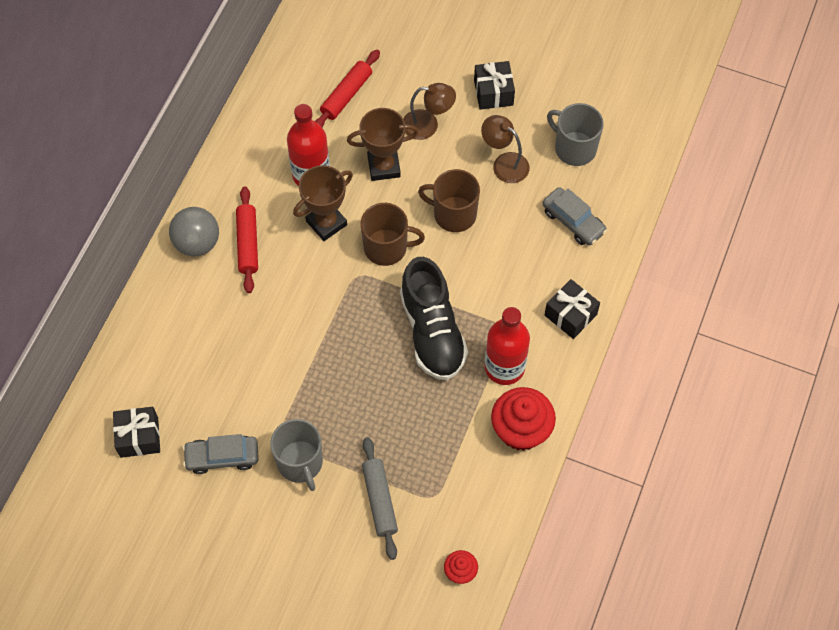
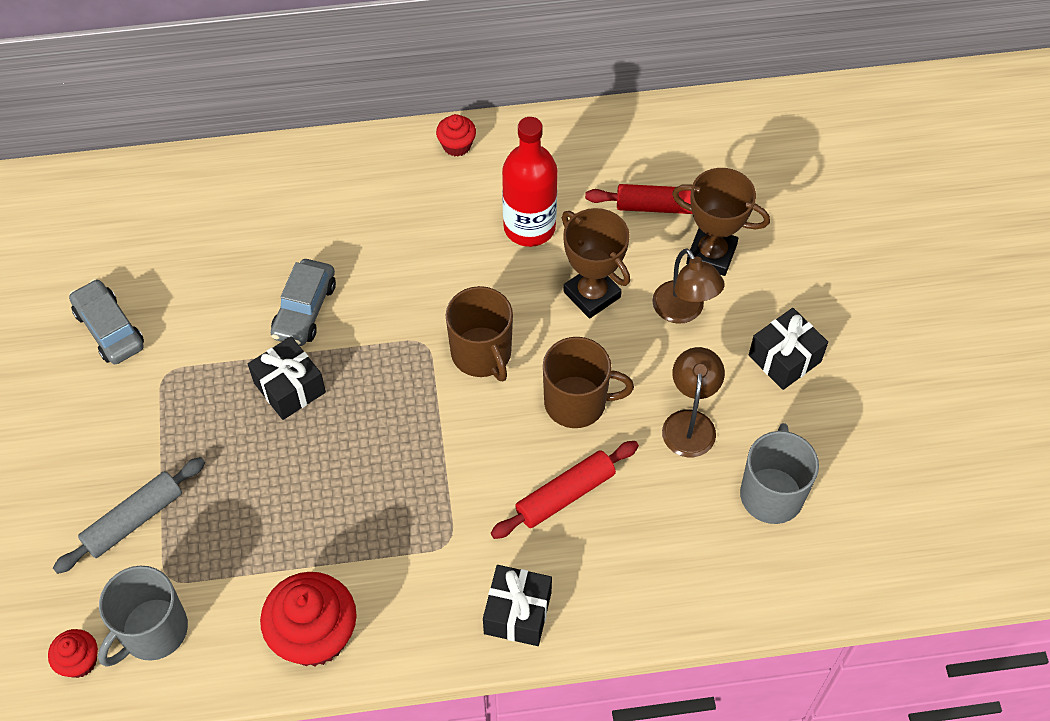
camera: 60 degrees right, 5 degrees down
(139, 437) = (94, 239): black gift -> black gift (289, 388)
(197, 243) = (367, 166): grey ball -> none
(217, 183) = (457, 145): none -> red cupcake
(248, 243) = (397, 213): red rolling pin -> red rolling pin (565, 495)
(300, 463) = (142, 410): grey mug -> grey mug (153, 631)
(326, 223) = (474, 275): brown trophy -> brown trophy (711, 254)
(432, 332) = (396, 462): black shoe -> none
(453, 214) = (577, 402): brown mug -> brown mug turned 105 degrees clockwise
(504, 367) = (393, 570): red bottle -> none
(573, 221) = (660, 547): grey car -> grey car (305, 310)

